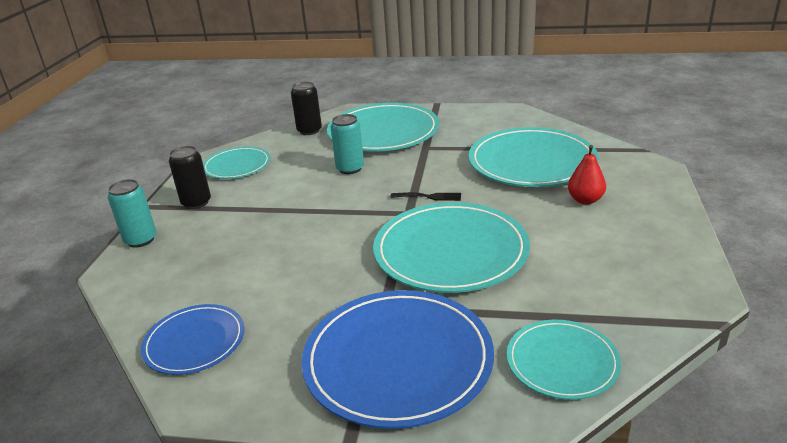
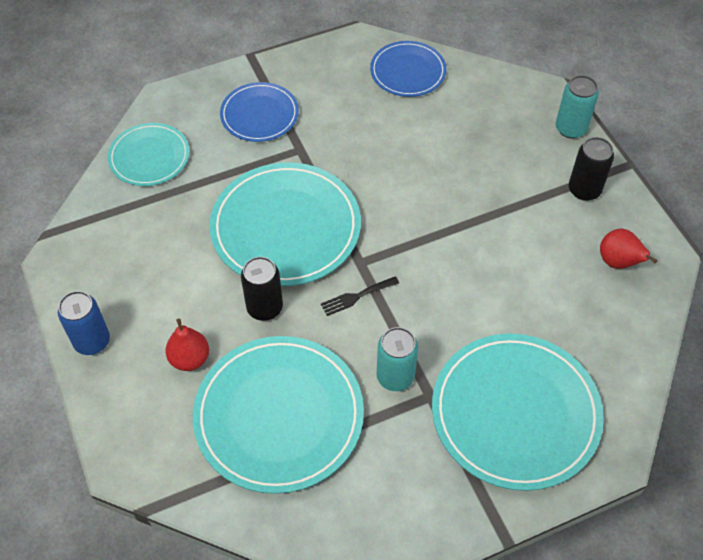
camera: 145 degrees right, 25 degrees up
(237, 166) = (618, 262): turquoise plate -> red pear
(309, 131) = (617, 373): black can -> black can (264, 307)
(350, 168) = (484, 311): turquoise can -> turquoise can (395, 376)
(398, 360) = (259, 114): blue plate -> blue plate, size x0.57
(671, 230) = (92, 341): none -> blue can

